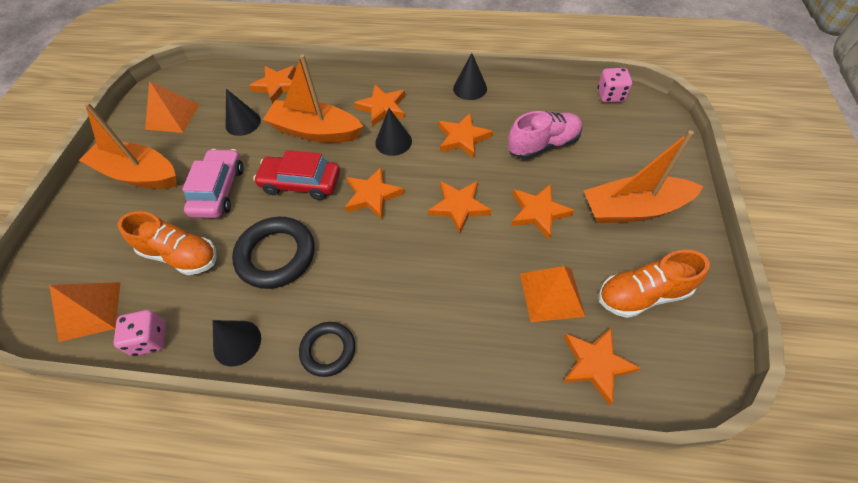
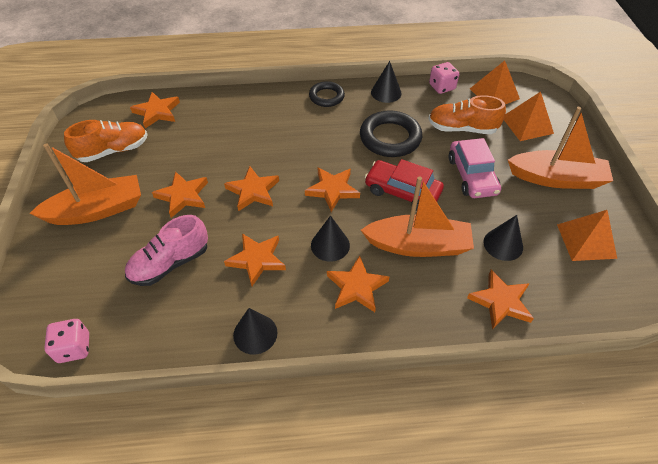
camera: 165 degrees right, 5 degrees down
(301, 183) = (402, 191): red car -> red car turned 150 degrees counterclockwise
(551, 294) = (180, 142): orange pyramid -> orange pyramid (527, 125)

